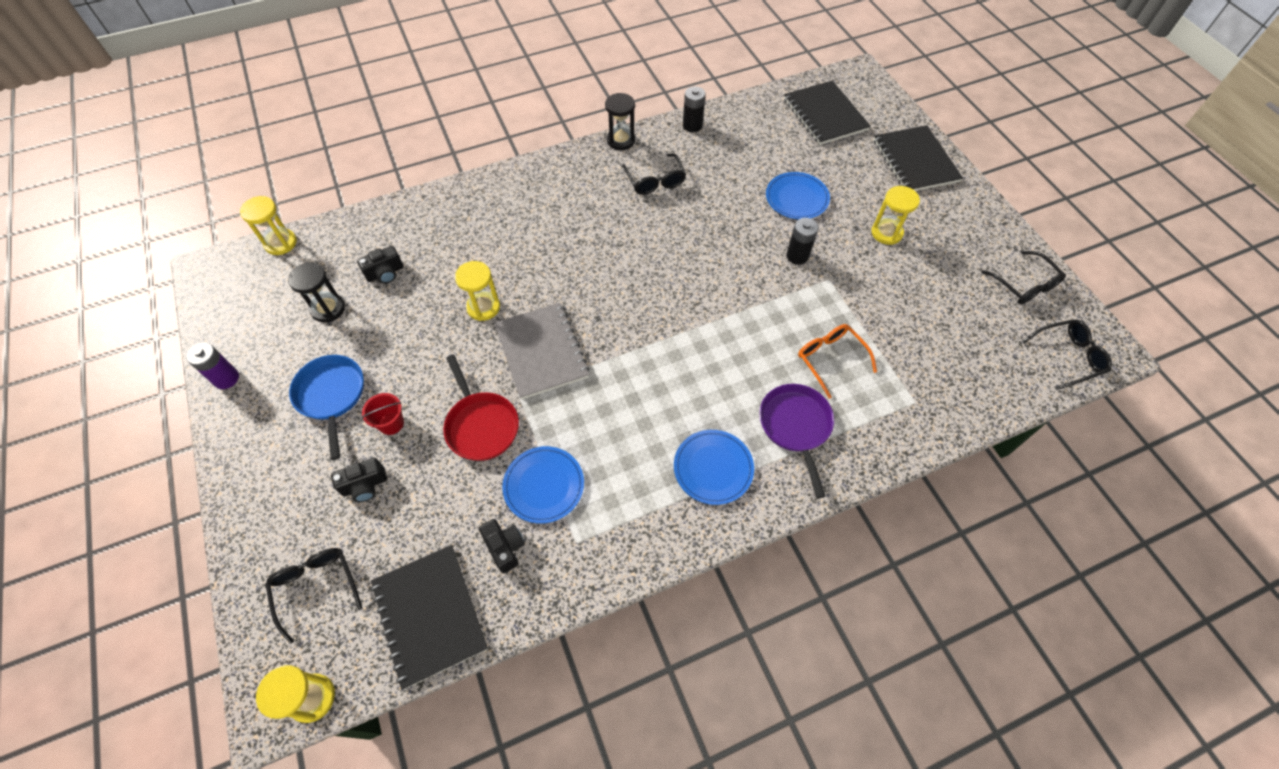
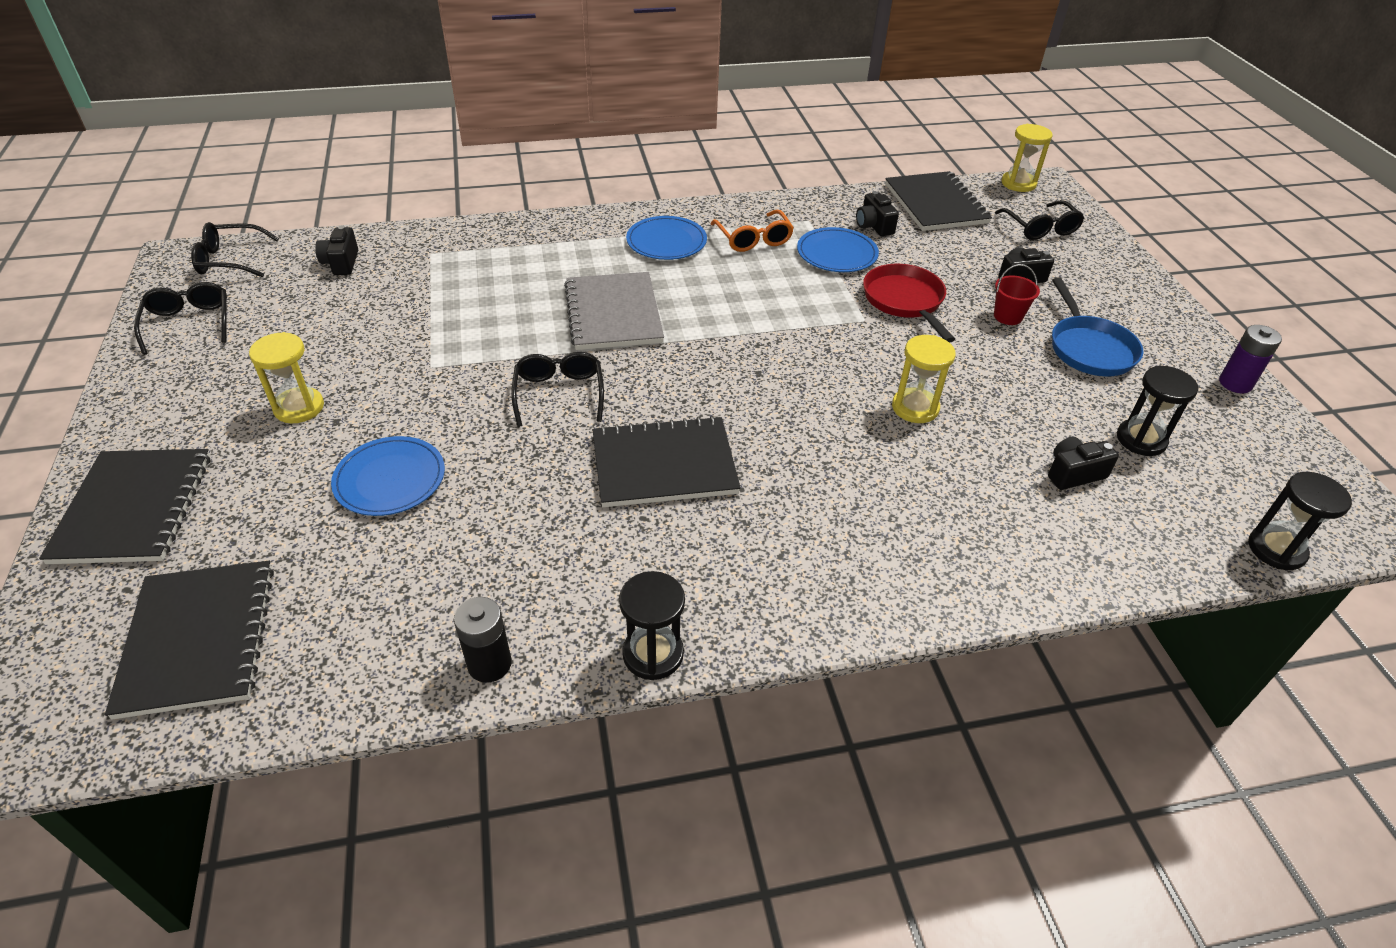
camera: 170 degrees left, 15 degrees down
(281, 243) = (1276, 549): yellow hourglass -> black hourglass
(541, 351) = (835, 351): grey notebook -> grey notebook (613, 313)
(644, 234) = (664, 465): none -> black notebook
(655, 181) = (615, 551): black glasses -> black glasses (559, 393)
(796, 427) = (568, 254): purple pan -> none
(797, 256) = (452, 400): black battery -> none
(830, 359) = (492, 295): orange glasses -> orange glasses (753, 239)
(978, 373) = (341, 263): none -> black camera

